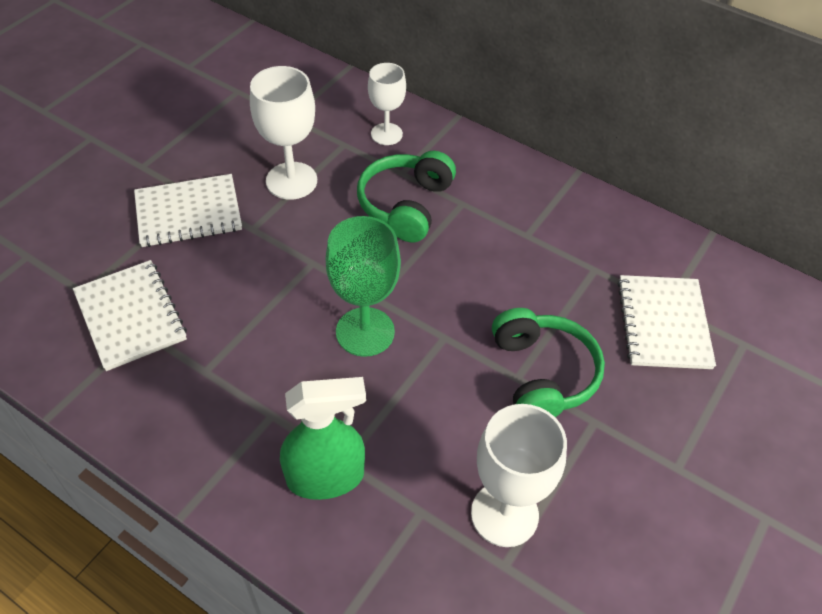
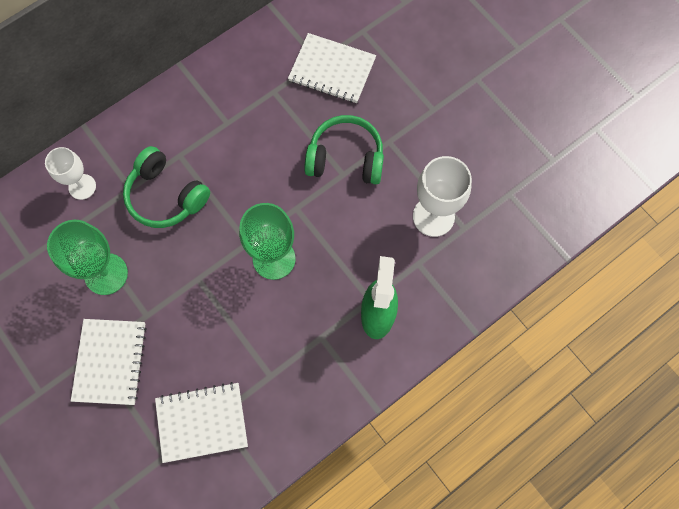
camera: 70 degrees left, 20 degrees up
(291, 181) = (106, 274): white goblet -> green goblet

